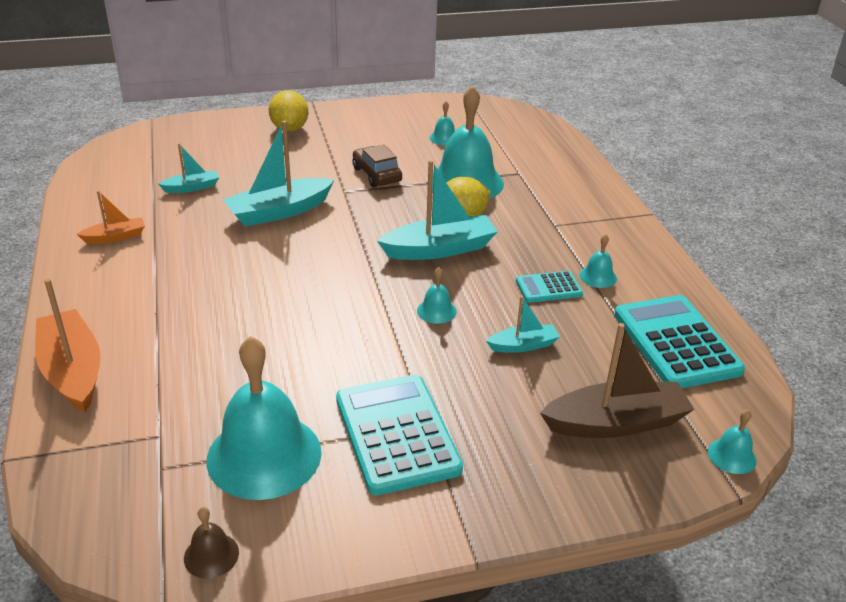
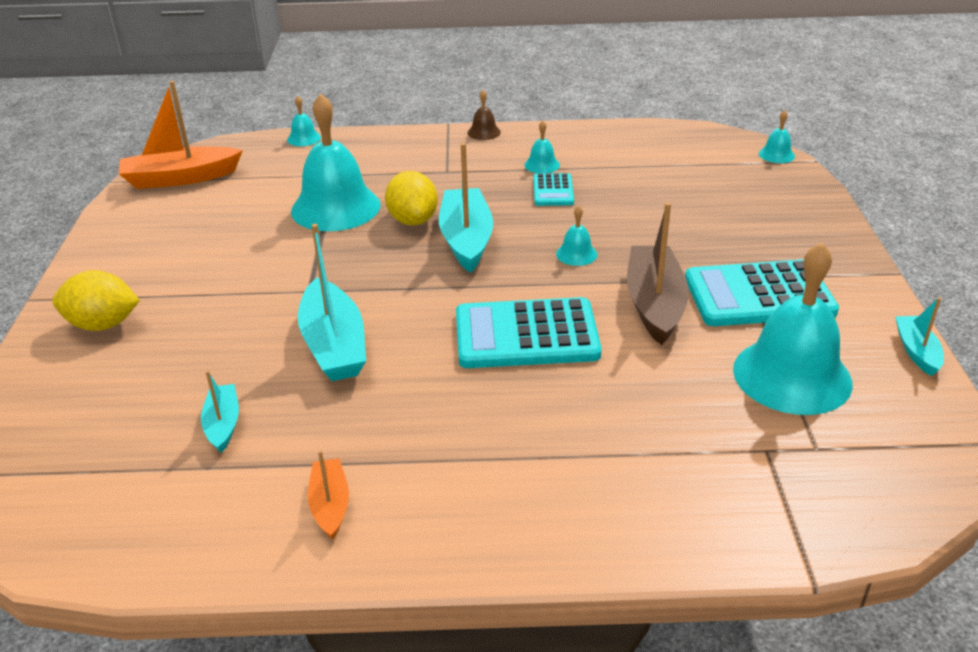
camera: 75 degrees left, 0 degrees up
(72, 371) = (648, 532): orange boat -> orange boat (180, 178)
(211, 555) = (926, 412): brown bell -> brown bell (484, 132)
(377, 175) = (283, 264): brown car -> none
(444, 138) = (222, 208): turquoise bell -> turquoise bell (304, 138)
(523, 345) = (638, 216): turquoise boat -> turquoise boat (916, 351)
(616, 423) = (742, 191): brown boat -> brown boat (654, 304)
(675, 342) = (644, 149): turquoise calculator -> turquoise calculator (526, 335)

